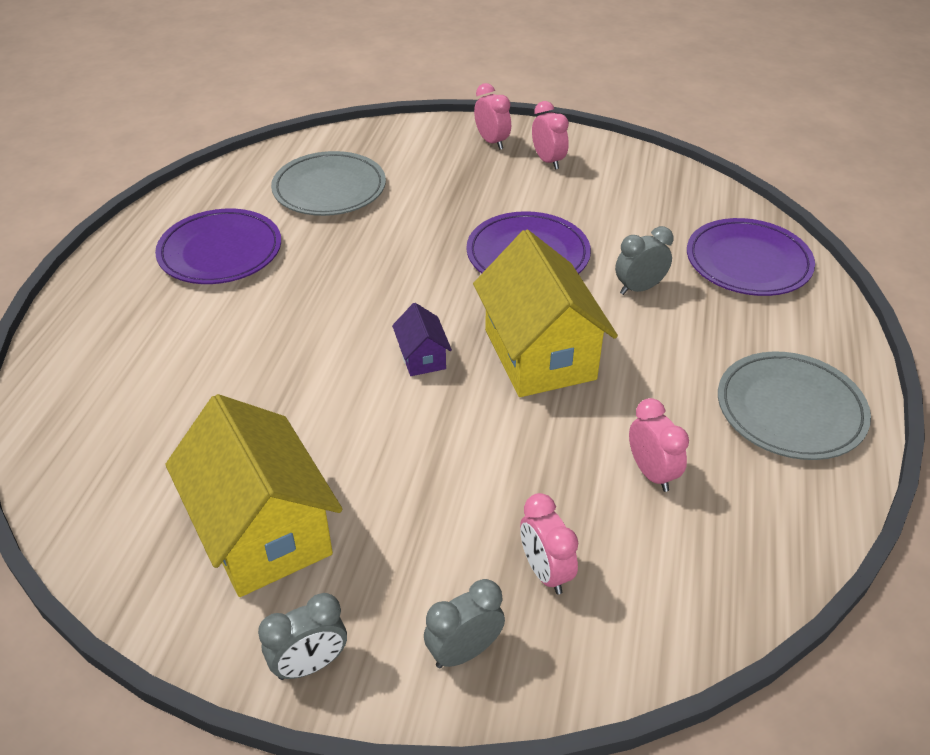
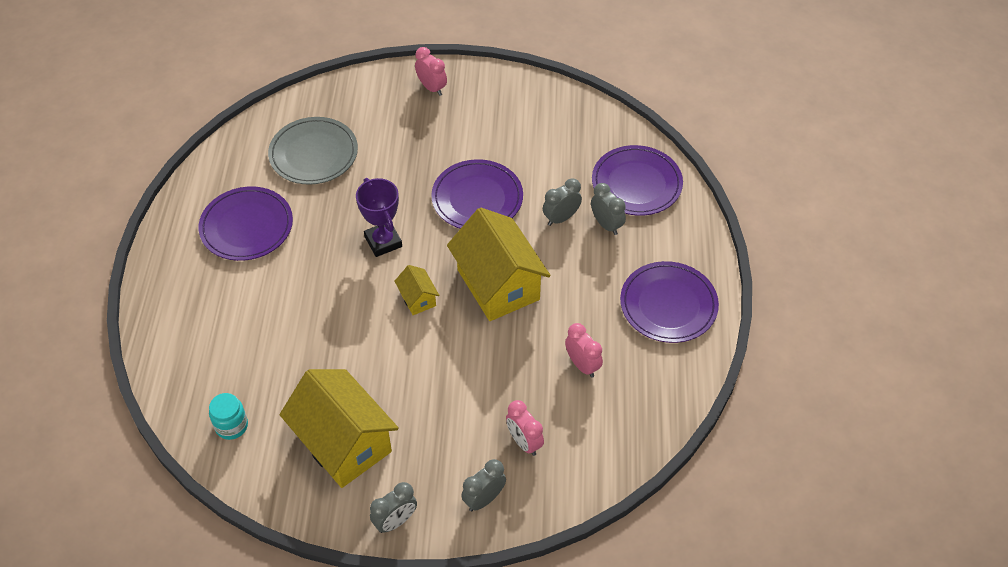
camera: 10 degrees left, 10 degrees up
(108, 483) = (231, 426): none -> turquoise jar
(391, 287) = (383, 242): none -> purple trophy
(422, 357) = (417, 299): purple house -> yellow house
(548, 161) = (479, 103): pink clock -> none
(702, 303) = (606, 225): none -> grey clock
(790, 410) = (668, 305): grey plate -> purple plate

